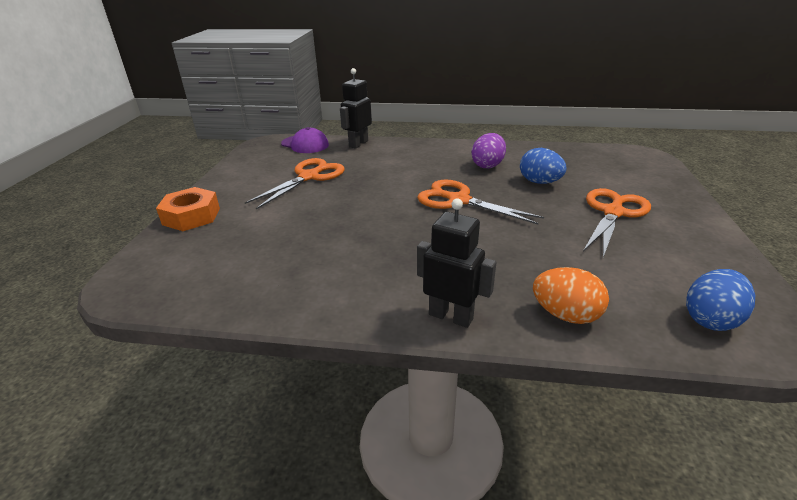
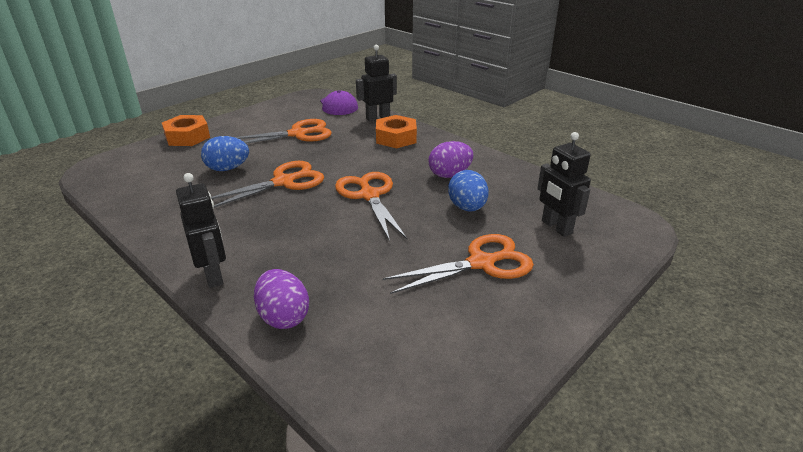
camera: 35 degrees right, 0 degrees up
(369, 218) = (284, 182): none -> orange scissors
(401, 153) = (396, 138): none -> orange nut
(565, 315) = (283, 317): orange egg -> purple egg
(610, 173) = (556, 227): none -> black robot
(710, 319) = (384, 385): blue egg -> blue egg (227, 169)

